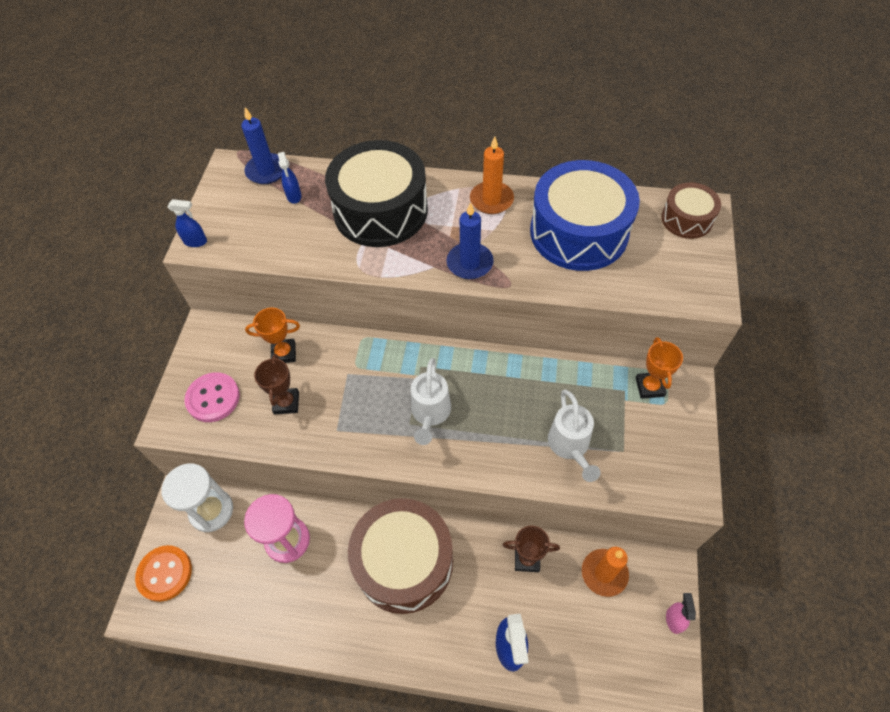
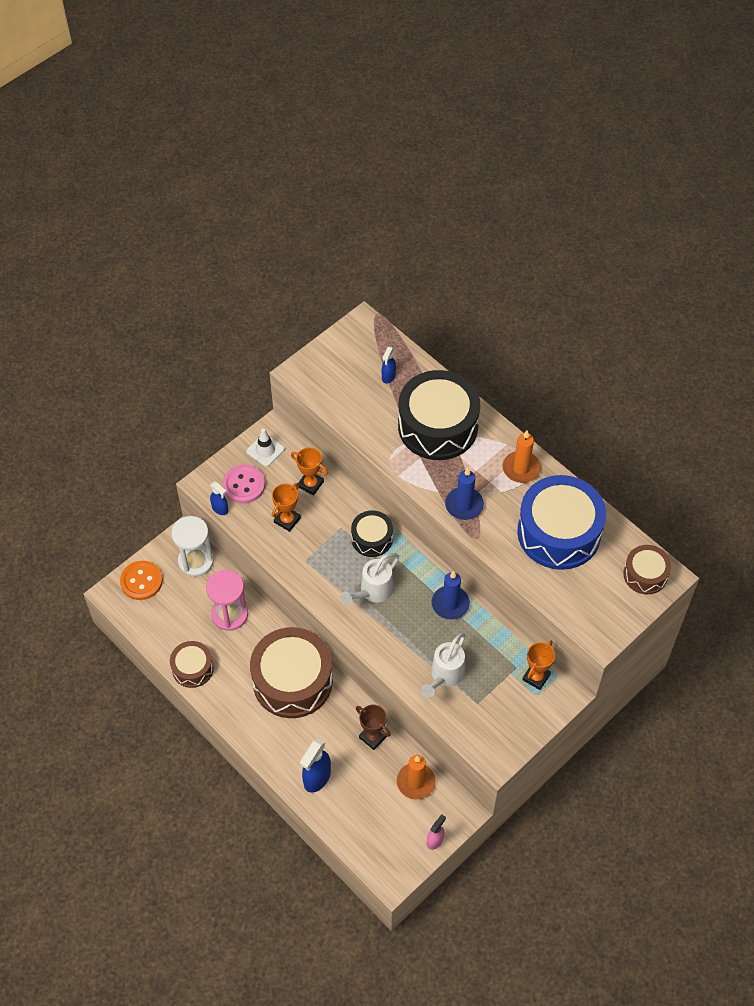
camera: 35 degrees right, 0 degrees up
(196, 242) = (300, 371): blue spray bottle -> blue spray bottle (220, 509)
(211, 350) = (265, 450): none -> white traffic cone
(266, 171) = (385, 343): blue candle -> blue candle (450, 604)
(286, 403) = (287, 520): brown trophy -> orange trophy
(289, 628) = (192, 668): none -> brown drum
(387, 364) = (372, 538): none -> black drum

